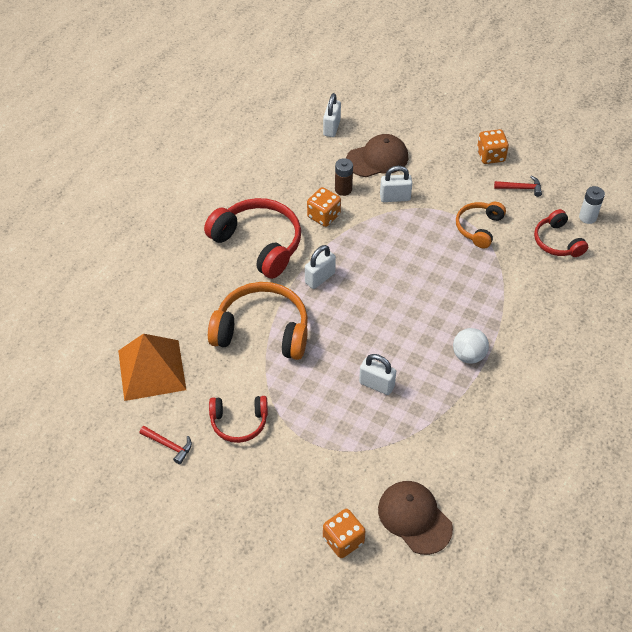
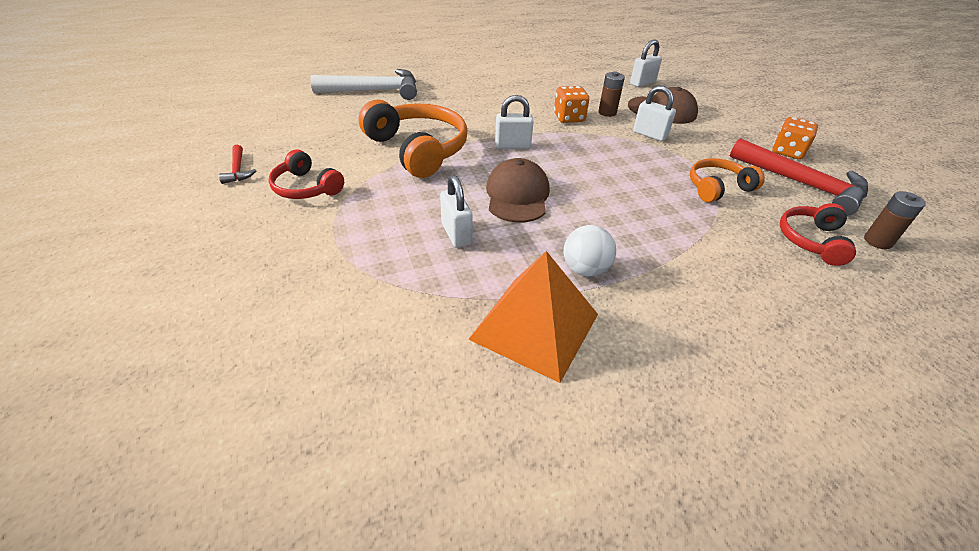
camera: 40 degrees right, 10 degrees down
(139, 289) = (374, 91): none -> white hammer
(152, 370) = (308, 128): orange pyramid -> orange pyramid (535, 326)
(258, 244) = (493, 108): red headphones -> none
(343, 540) = (224, 332): orange dice -> none
(414, 518) = (317, 370): brown cap -> brown cap (517, 195)
(521, 188) = (802, 184): red hammer -> red hammer, size x2.16
(587, 217) = (877, 241): white battery -> brown battery

